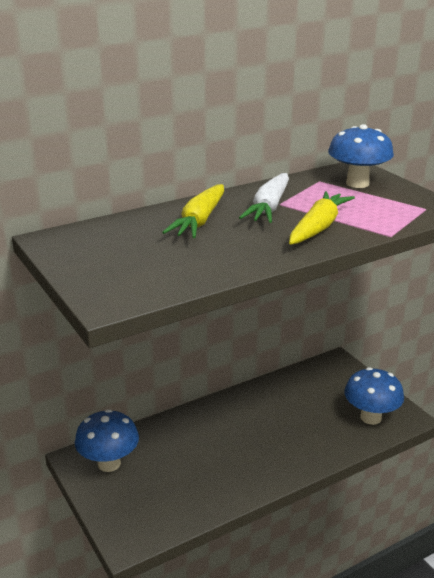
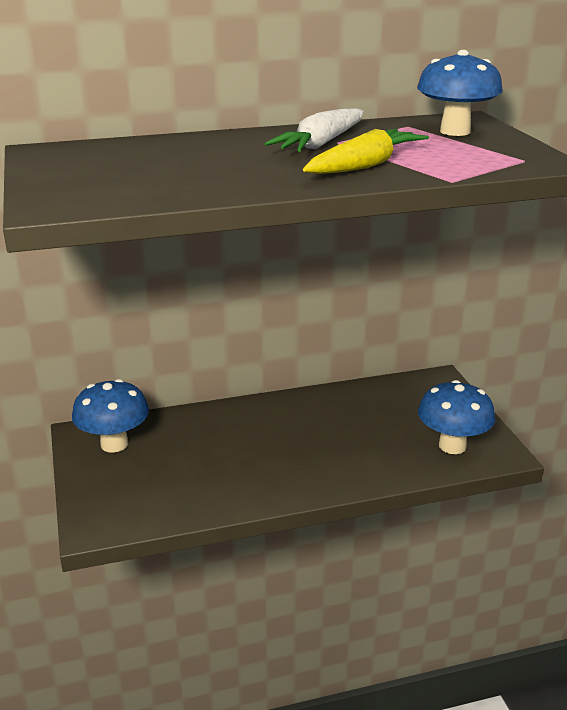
camera: 15 degrees right, 0 degrees up
(199, 221) = (225, 149): yellow carrot -> none

